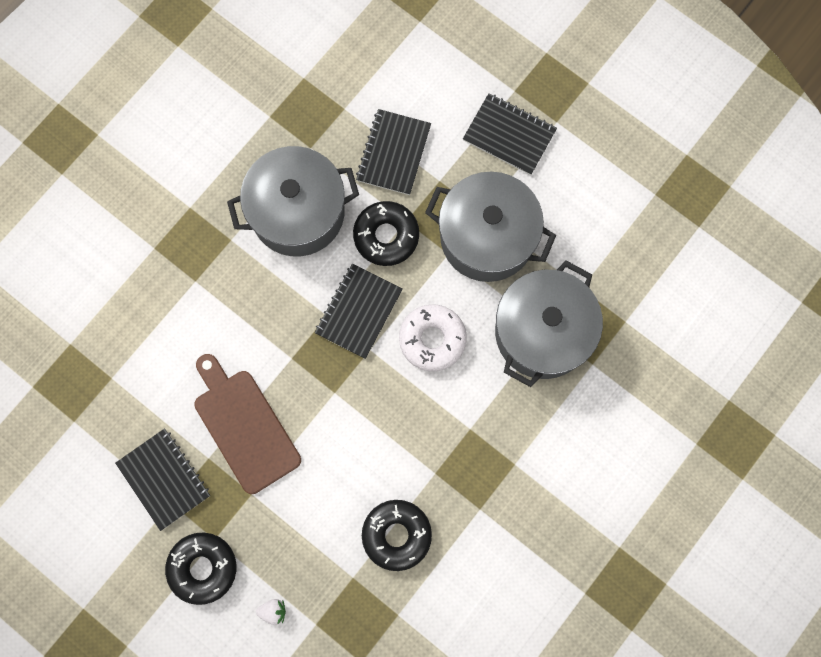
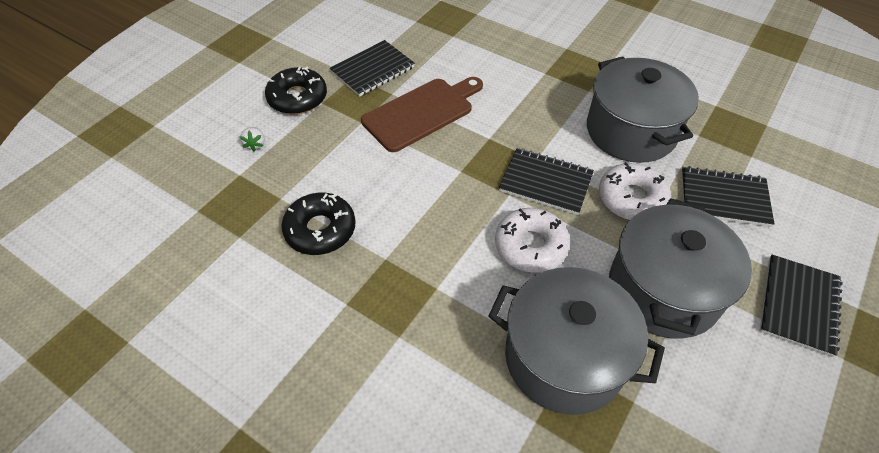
camera: 85 degrees right, 25 degrees down
(386, 236) = (631, 198): black donut -> white donut

